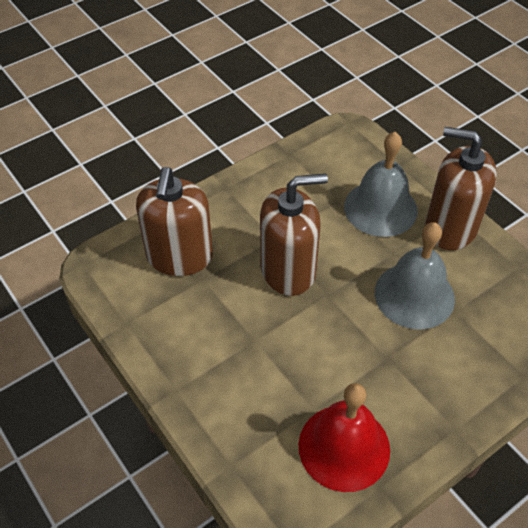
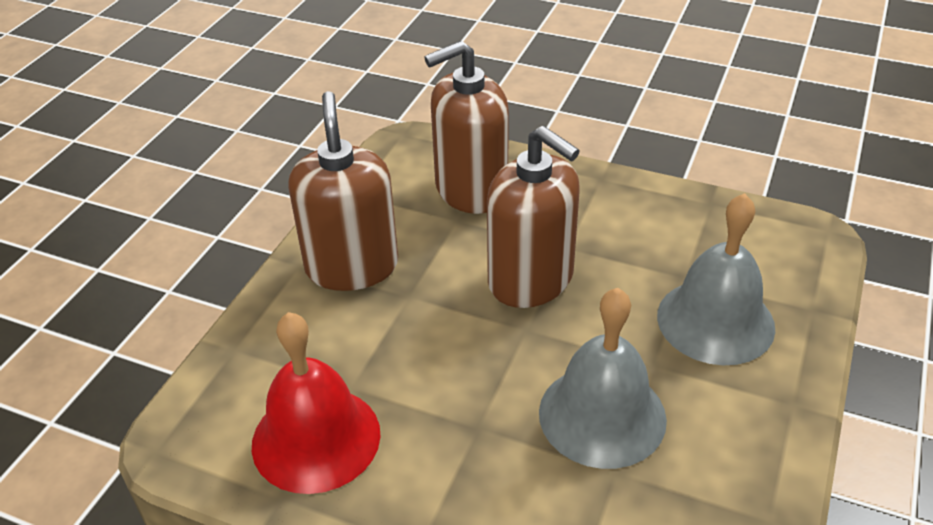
camera: 60 degrees right, 10 degrees down
(450, 227) = (761, 408): brown soap dispenser -> brown soap dispenser (352, 266)

